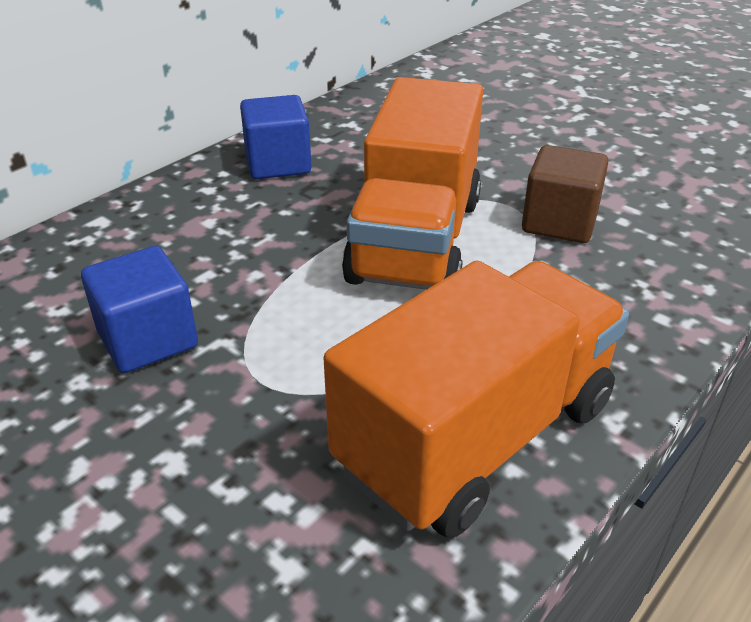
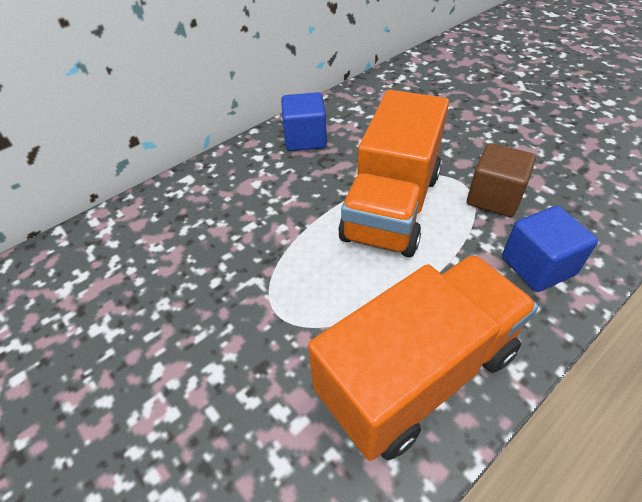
camera: 10 degrees right, 10 degrees up
(148, 339) = (208, 275): blue cube -> blue cube (537, 266)

